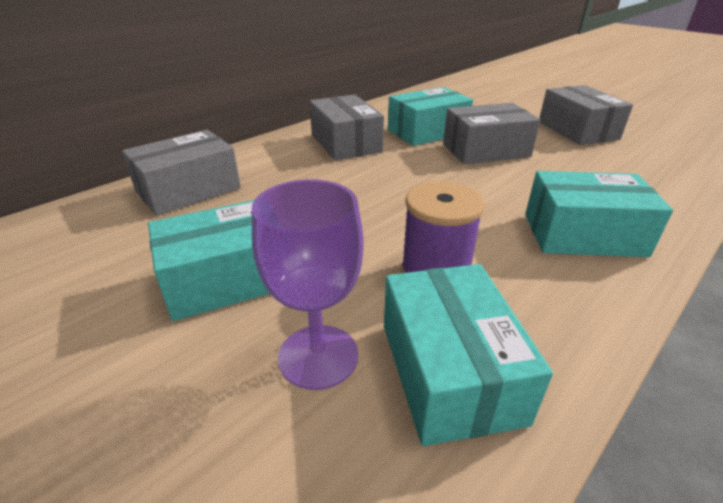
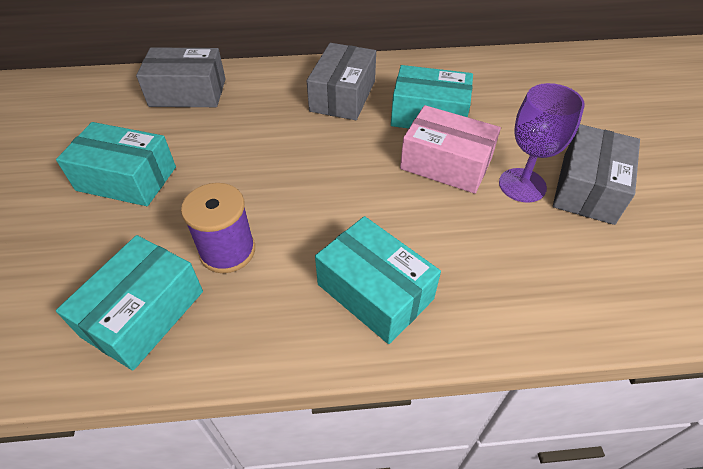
camera: 40 degrees right, 15 degrees up
(318, 356) = (104, 258): purple goblet -> purple goblet (522, 185)
(485, 150) = (446, 164): grey box -> pink box

